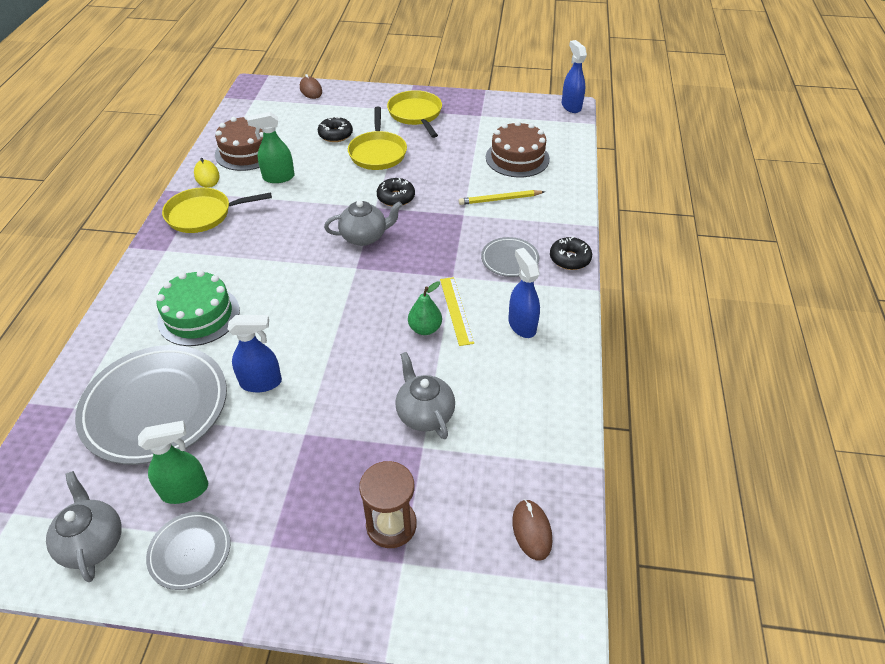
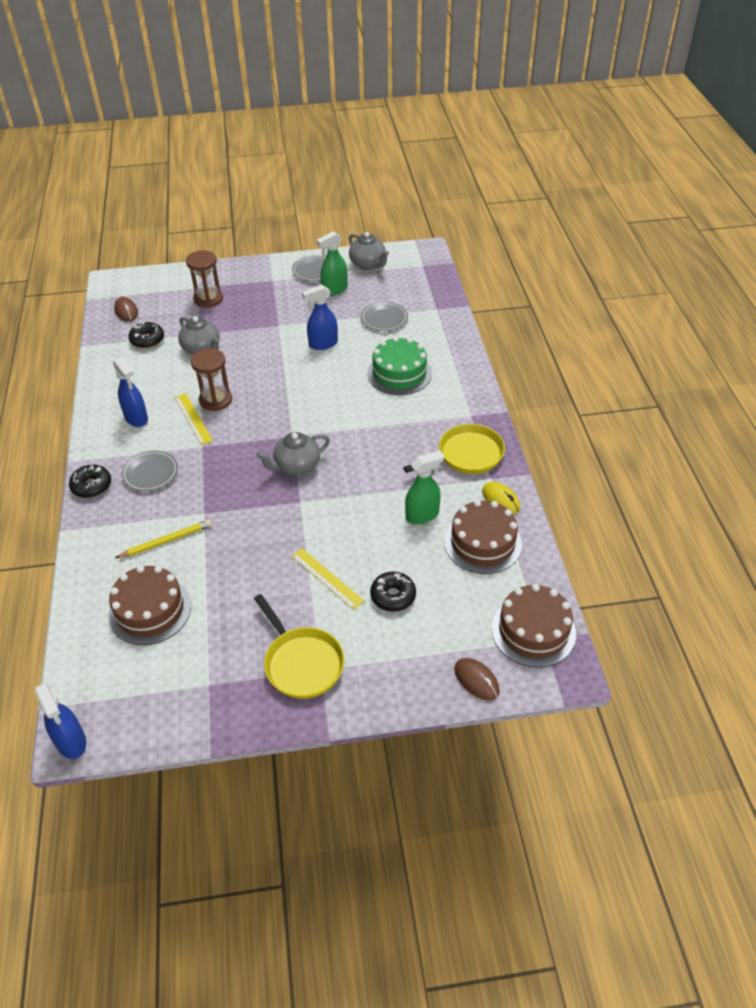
camera: 165 degrees right, 0 degrees up
(155, 407) = (384, 319): grey plate -> grey plate, size x0.48
(256, 103) = (533, 631): none -> brown cake
(378, 153) = (327, 578): yellow pan -> yellow ruler
(396, 197) = (282, 518): black donut -> black donut (147, 340)
(425, 329) = (215, 400): green pear -> brown hourglass

